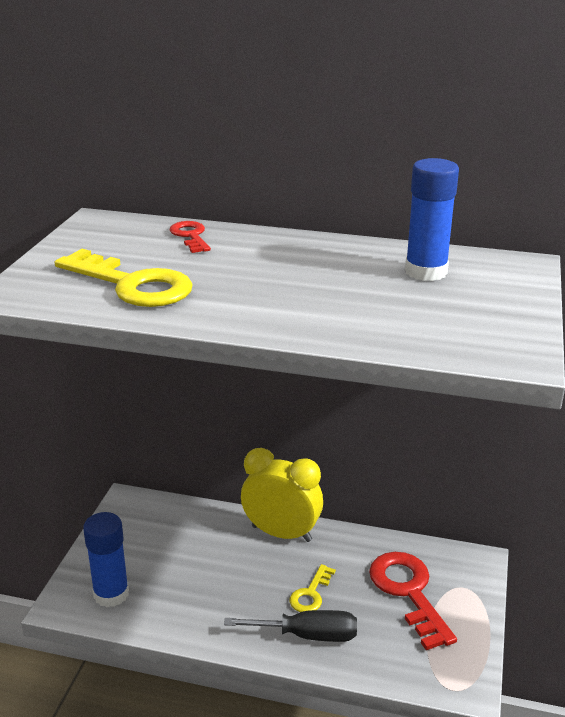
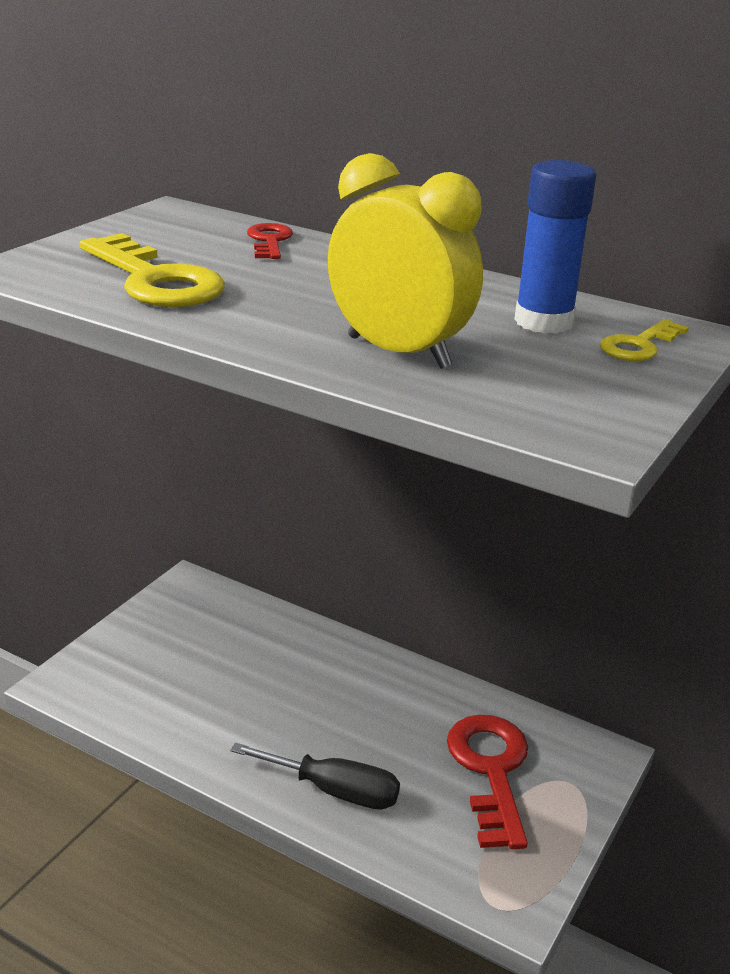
camera: 15 degrees right, 0 degrees up
(111, 594) = (119, 685): blue glue stick -> none
(281, 533) = (358, 661): yellow clock -> yellow clock (398, 352)
(311, 593) = (362, 742): yellow key -> yellow key (639, 345)

